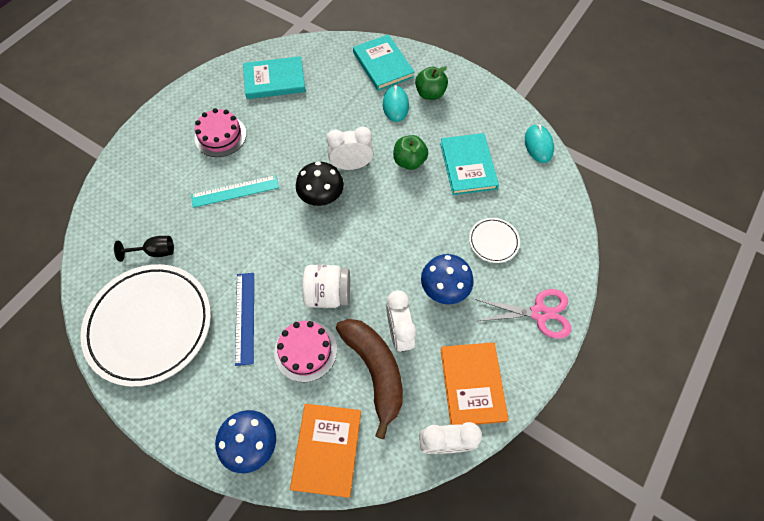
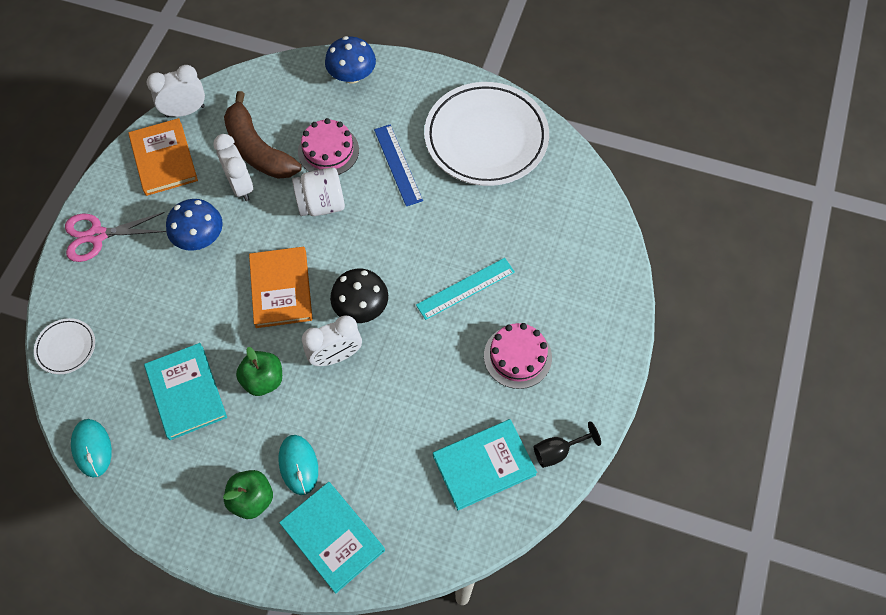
camera: 165 degrees right, 0 degrees up
(155, 252) = (519, 202): black goblet -> black goblet (558, 451)
(327, 449) = (286, 85): orange book -> orange book (281, 289)
(493, 241) = (149, 300): white plate -> white plate (66, 347)

